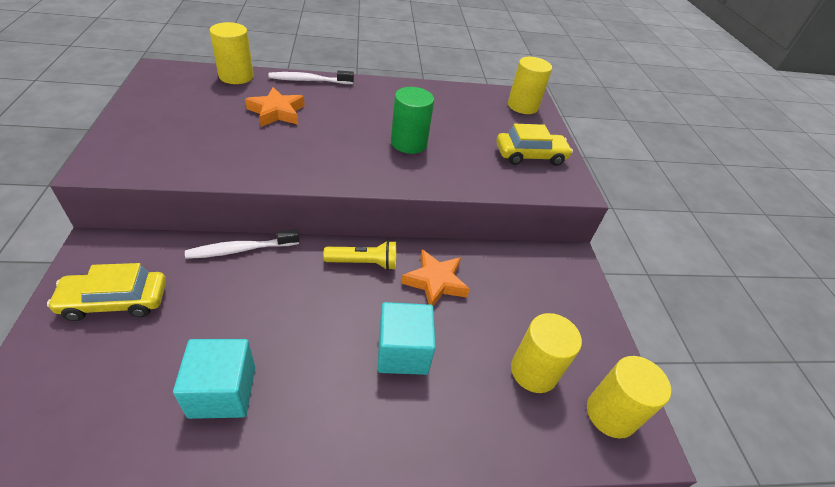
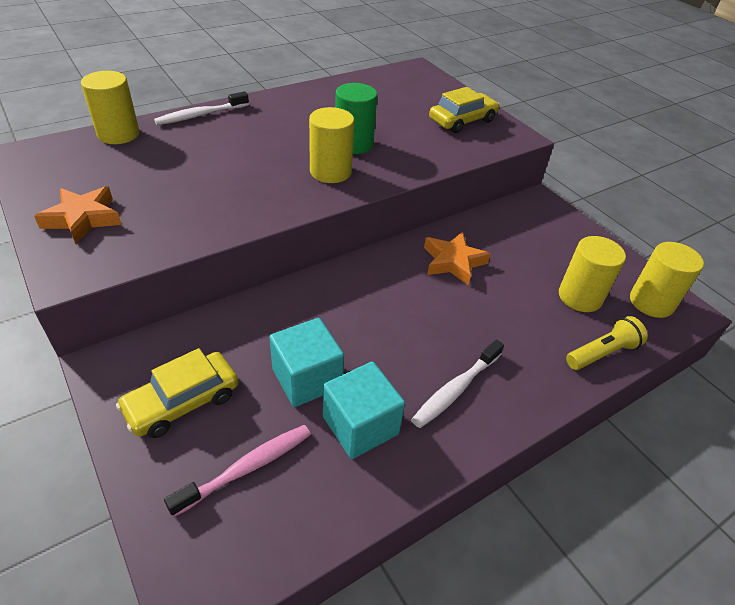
camera: 25 degrees left, 0 degrees up
(107, 380) = (247, 468): none -> pink toothbrush
(240, 249) = (259, 305): white toothbrush -> white toothbrush (455, 389)
(277, 112) = (201, 156): orange star -> orange star (83, 219)
(364, 263) = (381, 271): yellow flashlight -> yellow flashlight (602, 353)
(403, 352) = (475, 327): turquoise cube -> turquoise cube (307, 378)
(522, 106) = (418, 79): yellow cylinder -> yellow cylinder (330, 172)

